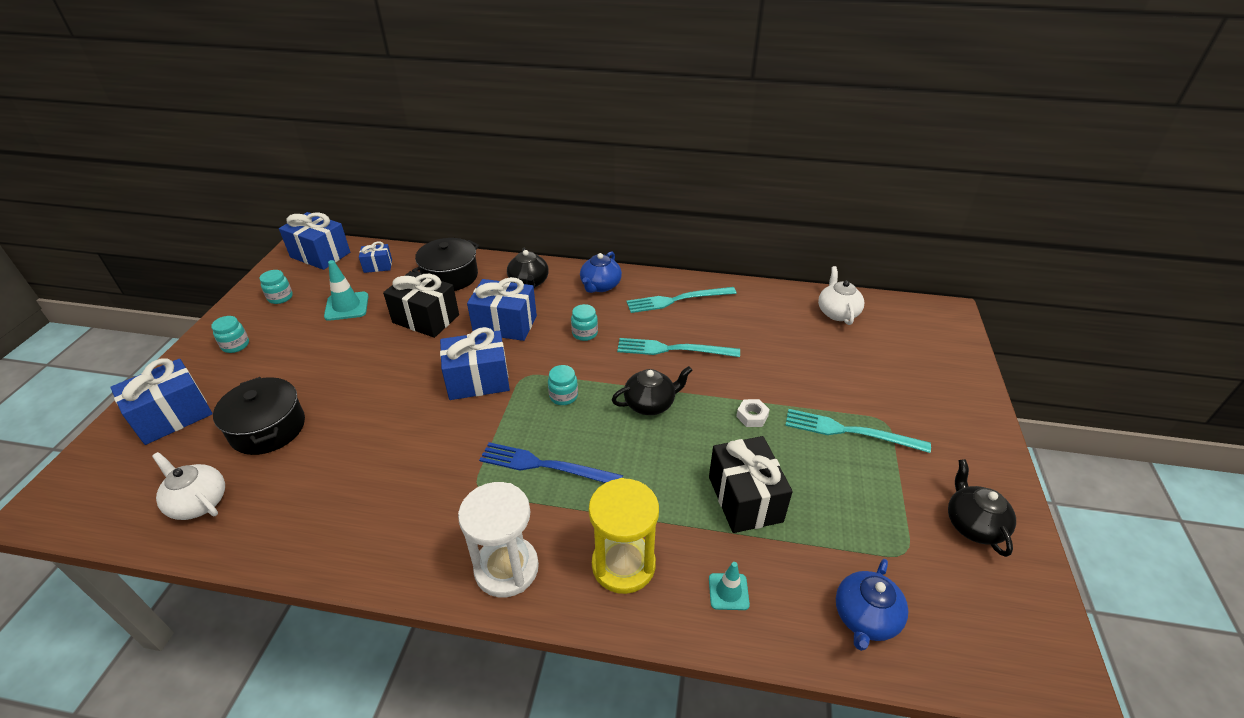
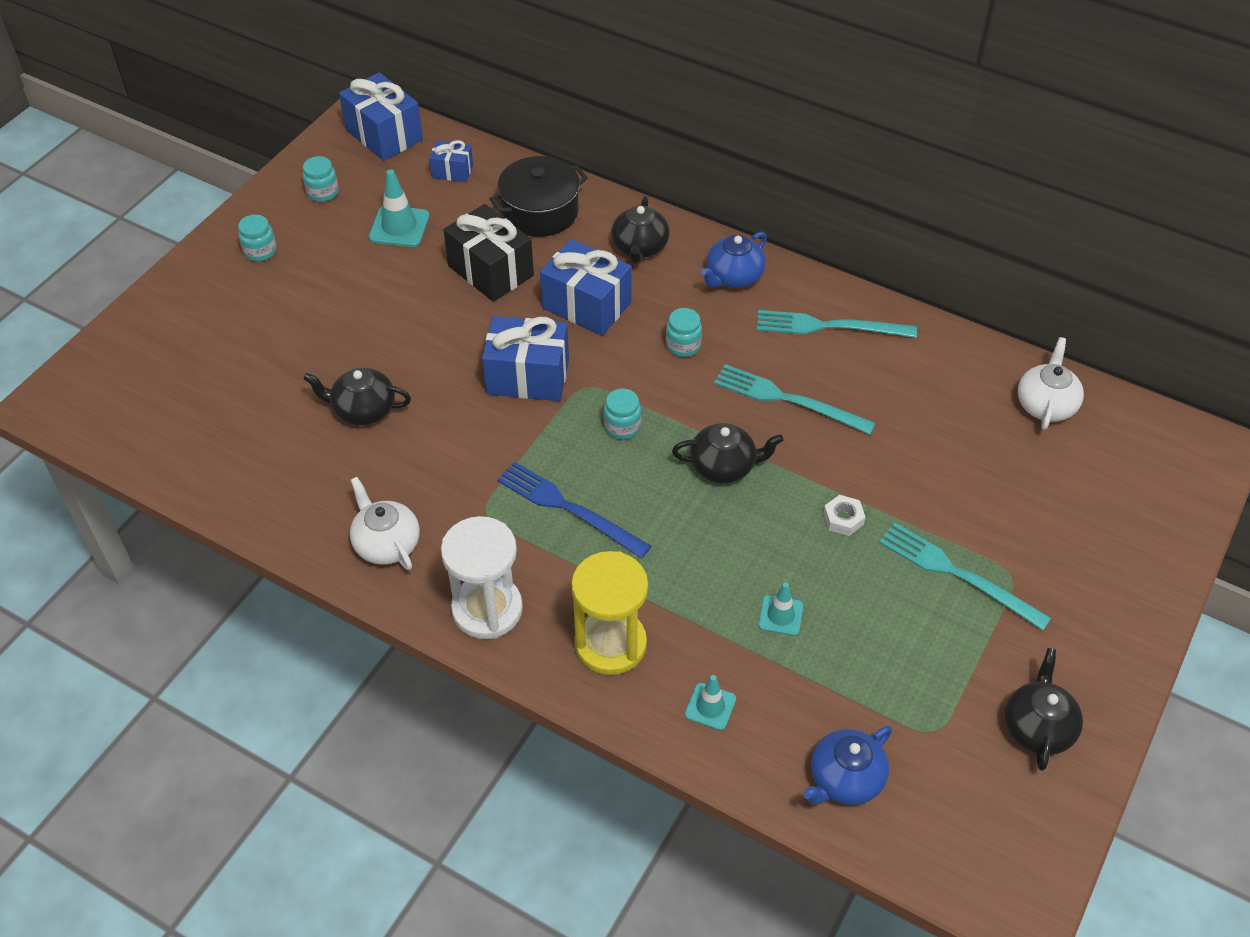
camera: 20 degrees right, 10 degrees up
(173, 416) = (181, 330): blue gift -> none
(198, 502) = (196, 443): white teapot -> white teapot (386, 544)
(268, 428) = (278, 374): black pot -> none
(349, 437) = (363, 410): none -> black teapot
(745, 499) = (780, 615): black gift -> turquoise traffic cone

